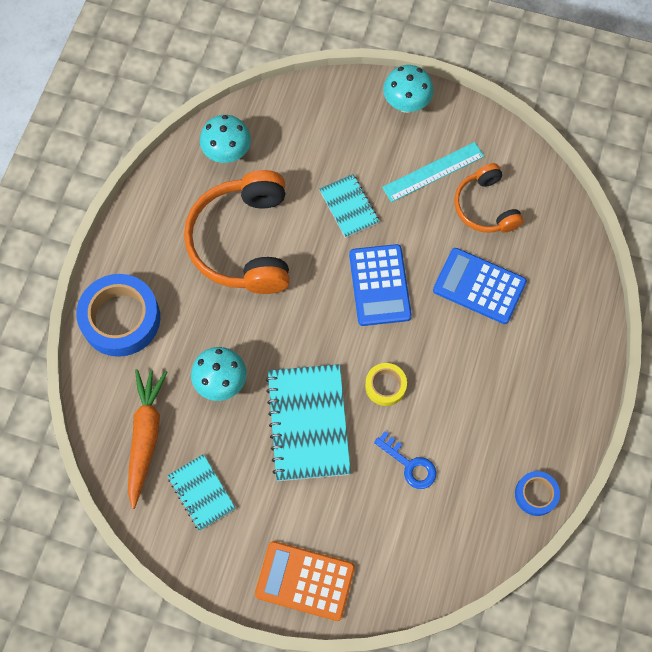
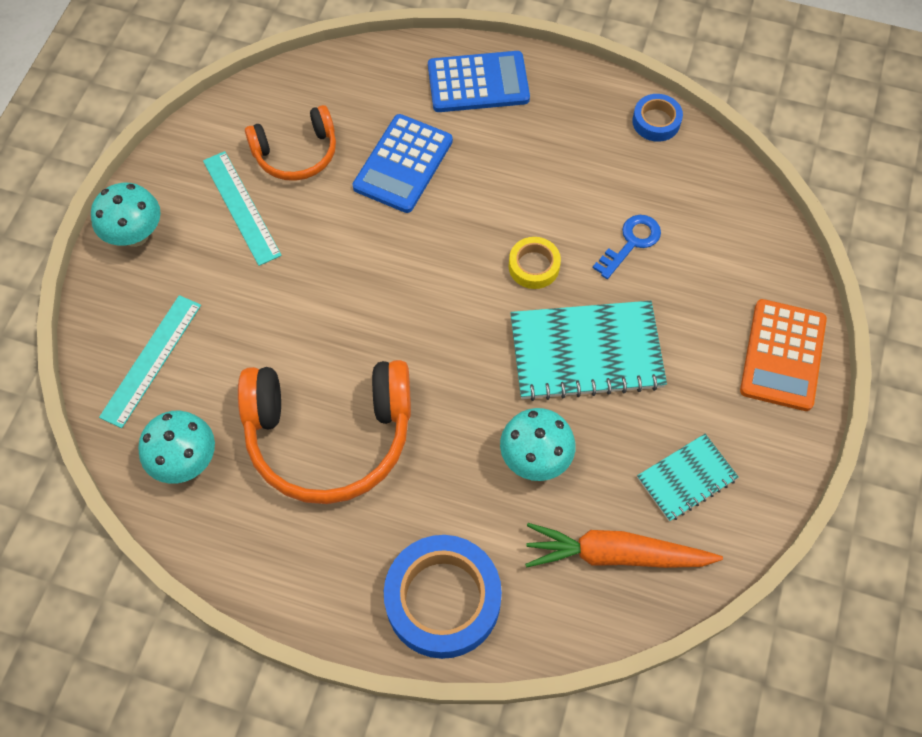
camera: 90 degrees left, 5 degrees down
(304, 125) = (151, 360): none -> turquoise ruler
(349, 207) = (284, 305): turquoise notebook -> none
(379, 285) = (399, 270): blue calculator -> blue calculator (478, 83)

